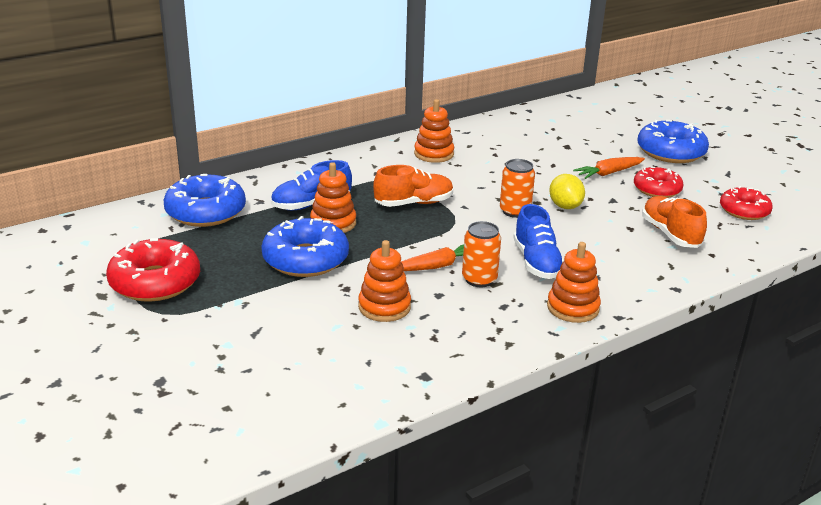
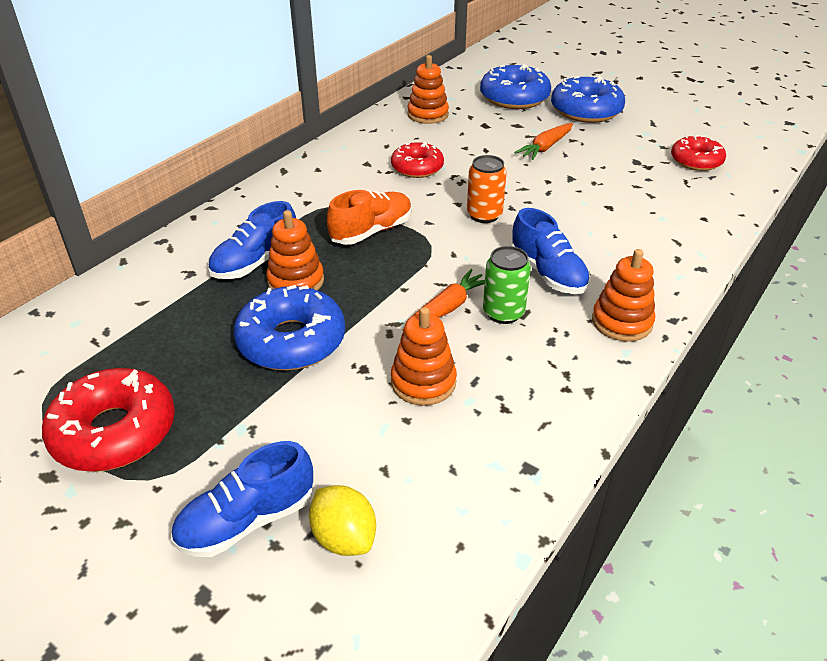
camera: 20 degrees left, 10 degrees up
(206, 212) = (129, 305): blue donut -> blue donut (514, 98)
(210, 351) = (247, 520): none -> blue shoe
(434, 154) = (355, 164): orange stacking toy -> orange stacking toy (428, 114)
(479, 279) = (503, 313): orange can -> green can
(565, 206) = (530, 196): yellow lemon -> yellow lemon (344, 537)
(657, 189) = (602, 155): red donut -> red donut (417, 168)
(670, 234) = (651, 204): orange shoe -> none

